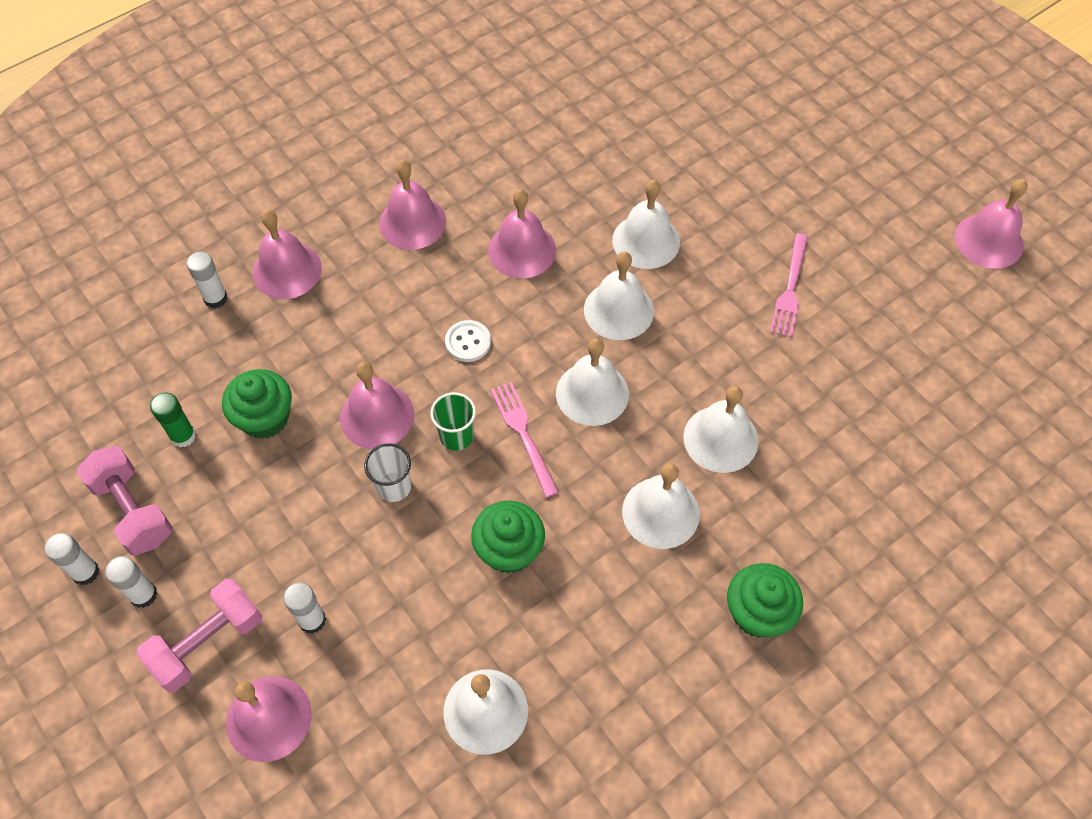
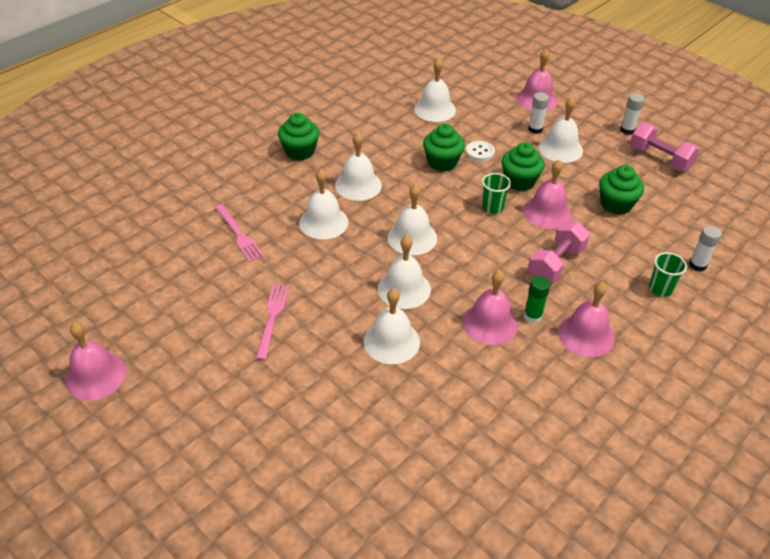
camera: 170 degrees right, 15 degrees down
(85, 572) = (663, 135): white glue stick -> none
(183, 436) = (658, 191): green glue stick -> green glue stick (532, 316)
(208, 643) = (582, 118): pink dumbbell -> pink dumbbell (556, 264)
(287, 270) = (660, 289): pink bell -> green cup
(290, 559) = (560, 149): none -> white bell
(394, 487) = (519, 181): white cup -> green cupcake
(468, 342) = (506, 257): white button -> white button (480, 152)
(523, 434) = (451, 212): pink fork -> pink fork (239, 235)

